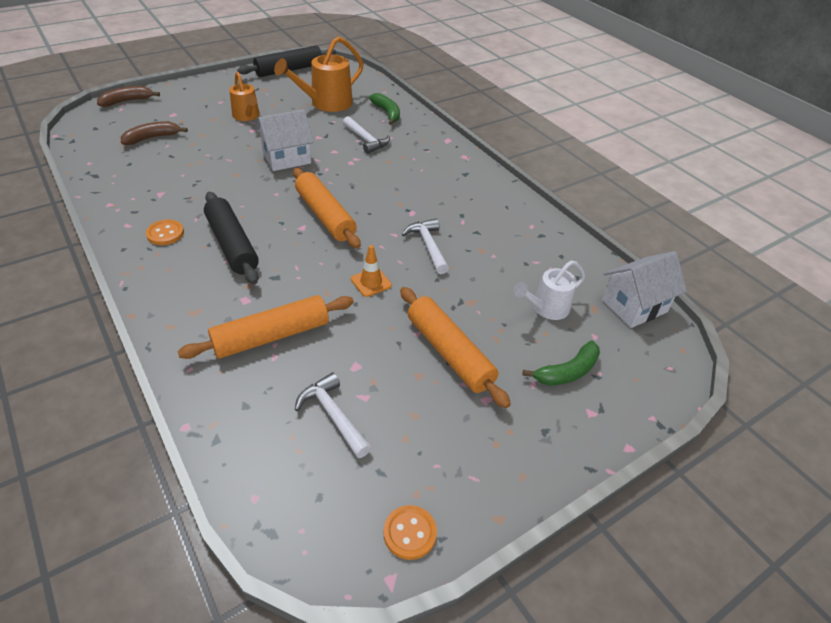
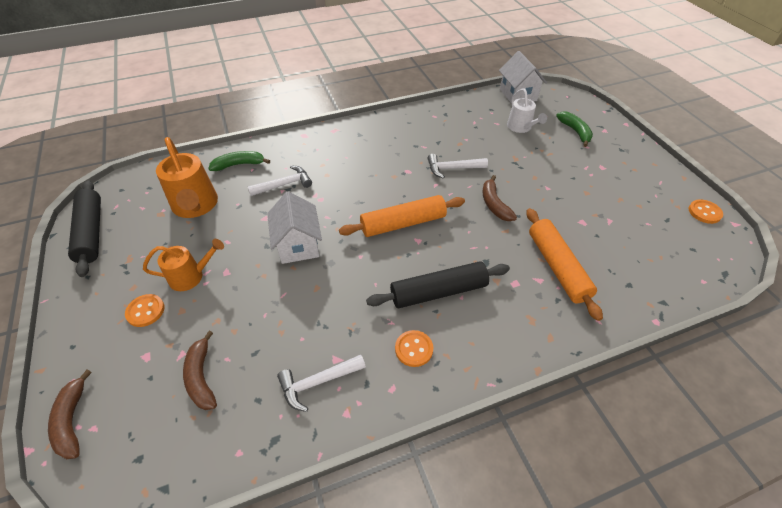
camera: 75 degrees left, 5 degrees up
(213, 106) = (145, 311): none -> orange button
(333, 415) = (628, 237): white hammer -> white hammer (317, 382)
(371, 282) = (494, 204): orange traffic cone -> brown banana
(449, 352) = (564, 175): orange rolling pin -> none

